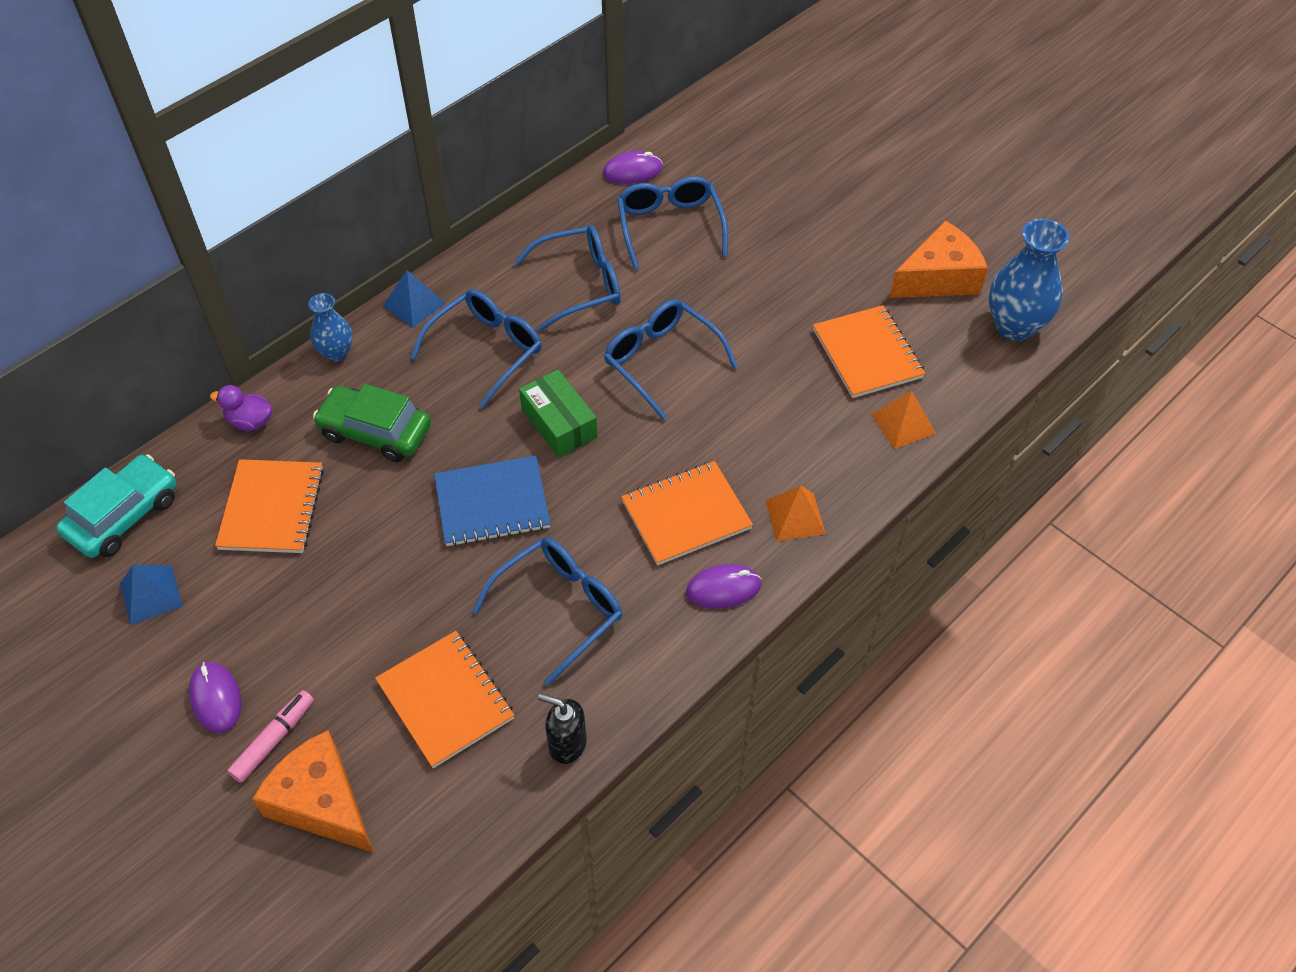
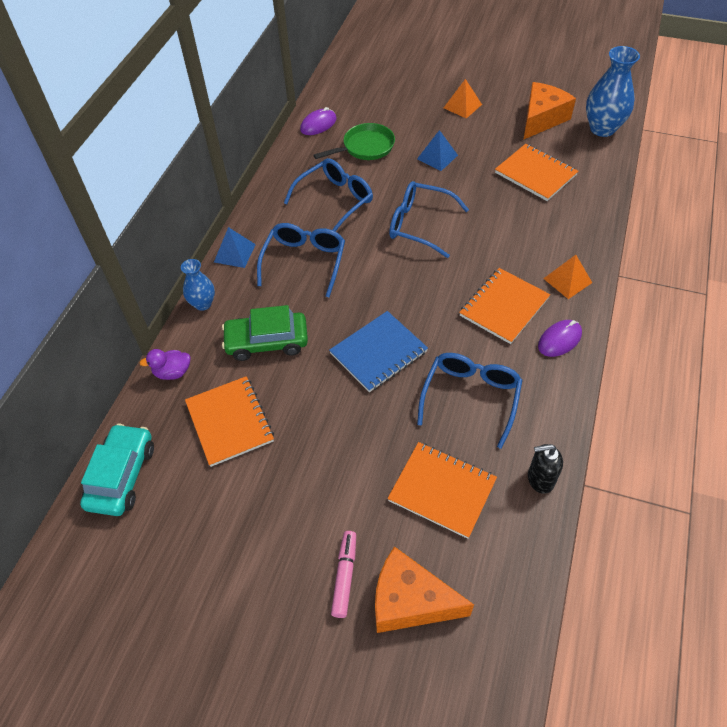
camera: 25 degrees left, 0 degrees up
(151, 595) = (181, 521): blue pyramid -> blue pyramid (437, 157)
(216, 698) = (282, 569): purple mouse -> none
(559, 423) = (384, 286): green box -> none
(670, 226) = (365, 147): blue glasses -> green pan
(903, 423) = (585, 203): orange pyramid -> orange pyramid (462, 106)

